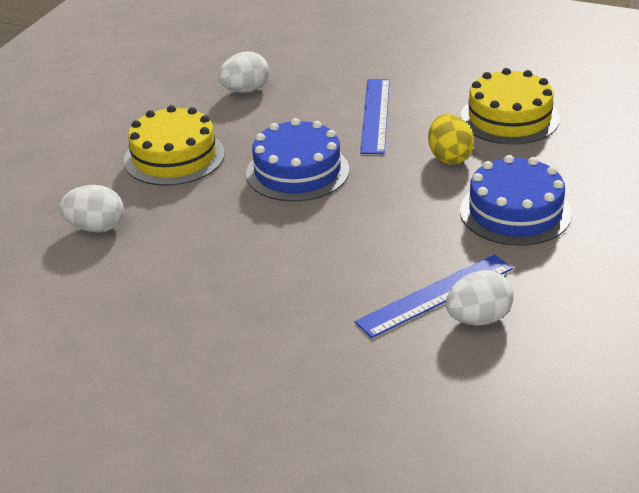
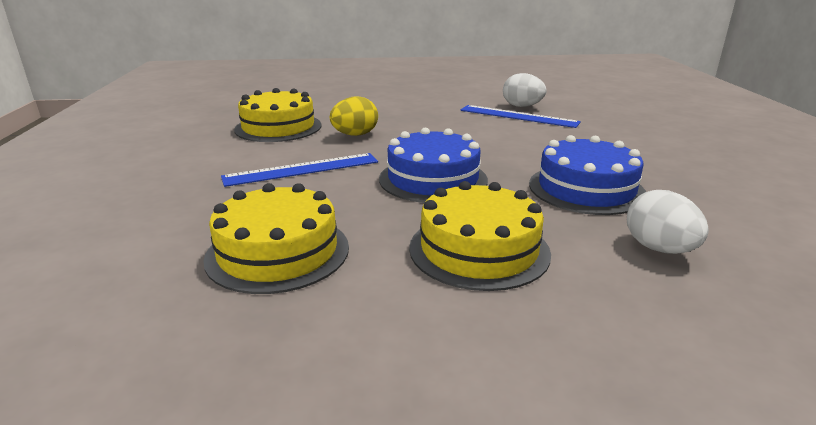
camera: 120 degrees left, 10 degrees down
(245, 90) = (278, 252): white egg -> yellow cake
(515, 212) = (407, 112): blue cake -> blue cake (586, 189)

